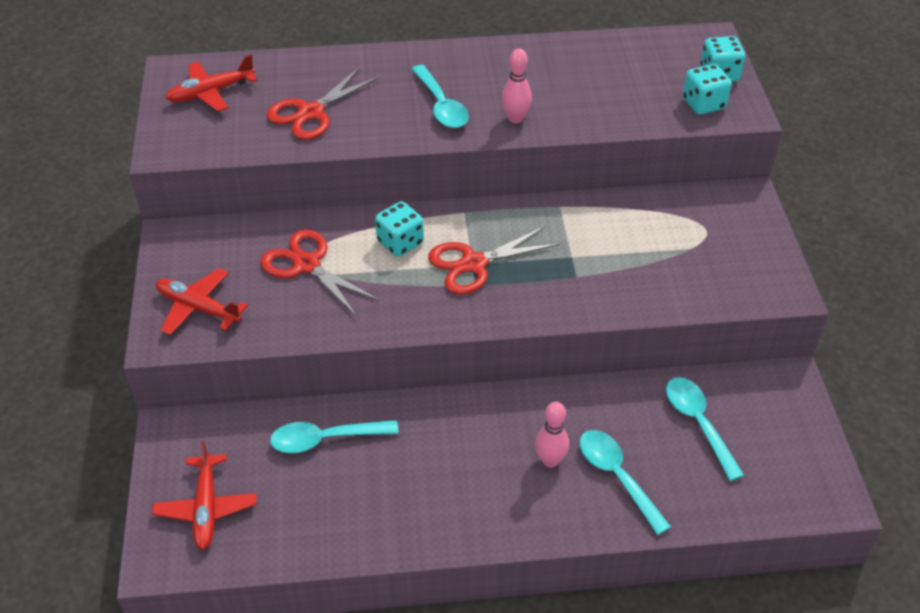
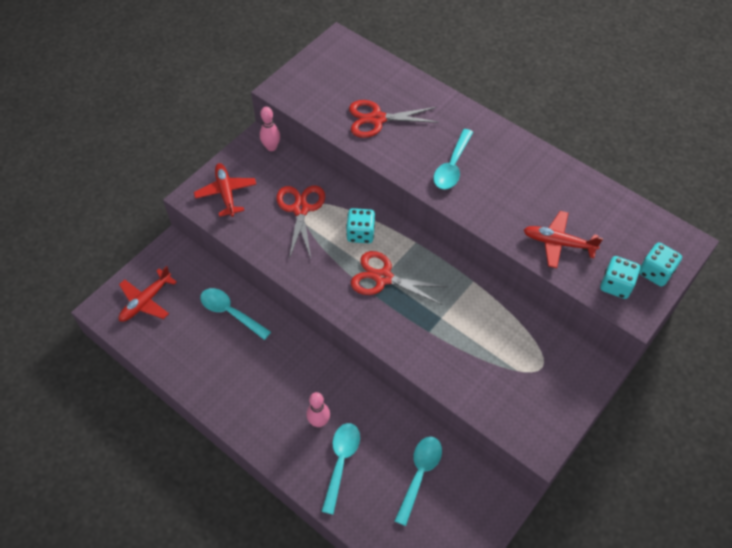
camera: 45 degrees right, 10 degrees up
(211, 93) = (341, 69): red plane -> red plane (558, 243)
(515, 118) = (484, 207): pink bowling pin -> pink bowling pin (271, 147)

